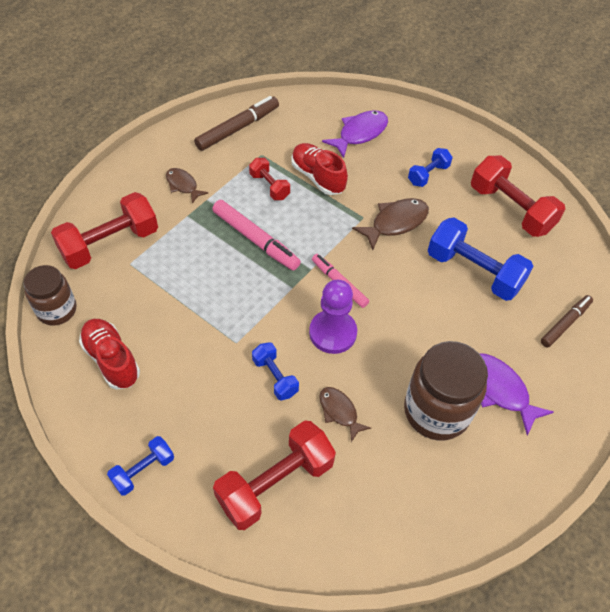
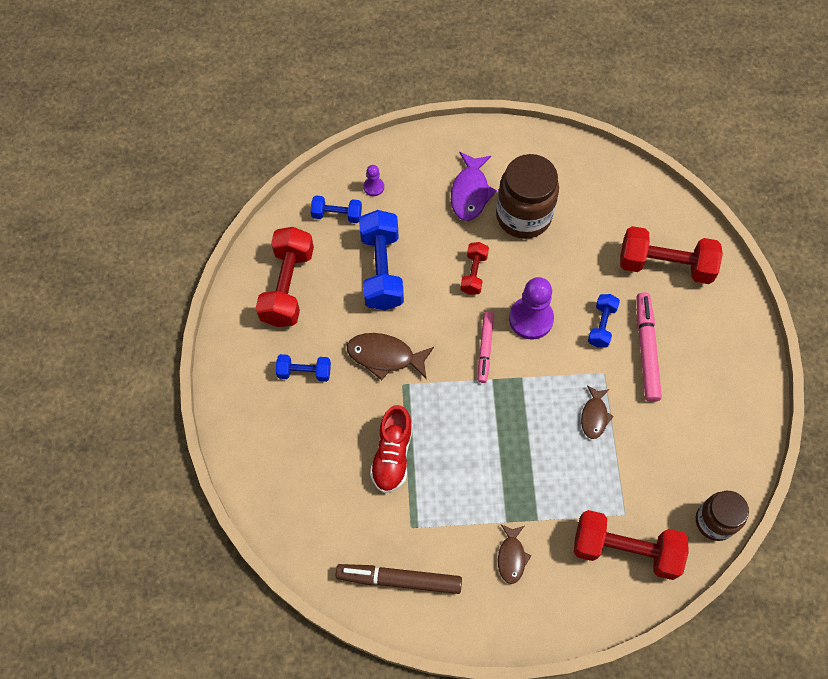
camera: 130 degrees left, 10 degrees up
(111, 360) = (703, 439): red shoe -> none
(143, 470) = (740, 343): blue dumbbell -> blue dumbbell (337, 215)
(255, 240) = (506, 443): pink marker -> pink marker (646, 350)
(269, 186) = (441, 485): red dumbbell -> red dumbbell (474, 273)
(339, 412) = (583, 268): brown fish -> brown fish (594, 416)
(360, 133) = (303, 466): purple fish -> none
(565, 323) = (373, 187): brown marker -> purple pawn

